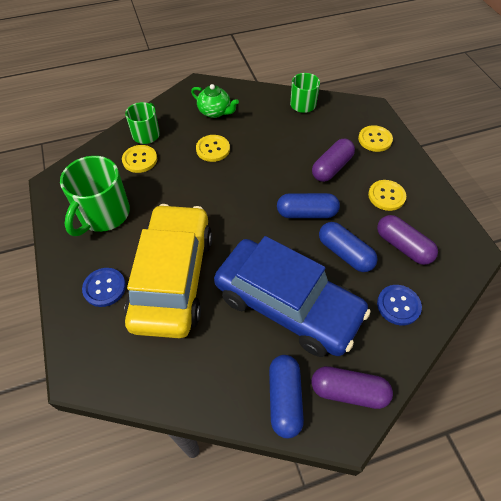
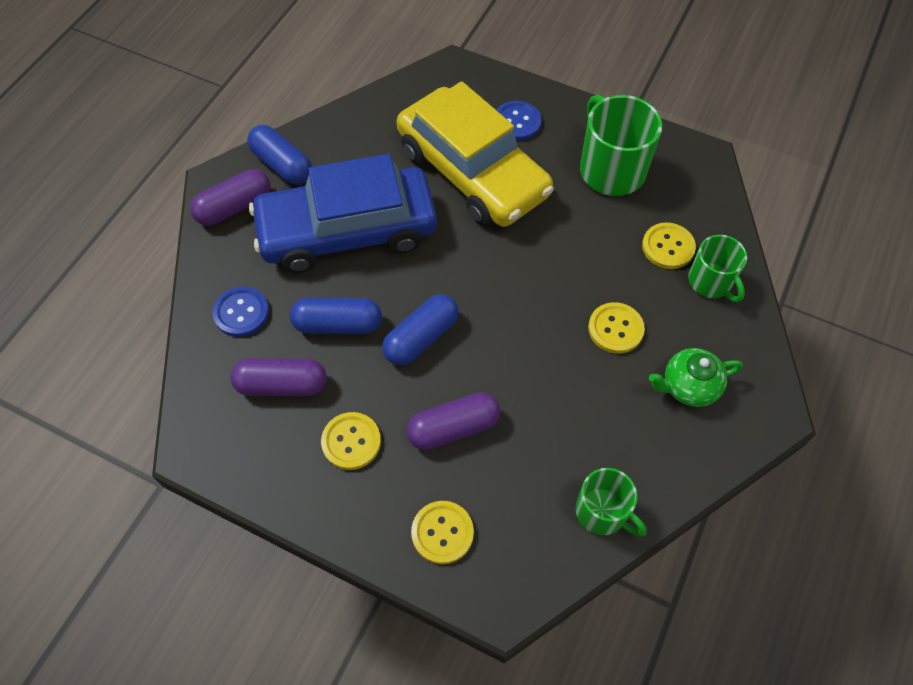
camera: 135 degrees right, 5 degrees up
(332, 167) = (453, 428): purple capsule -> purple capsule turned 75 degrees clockwise

